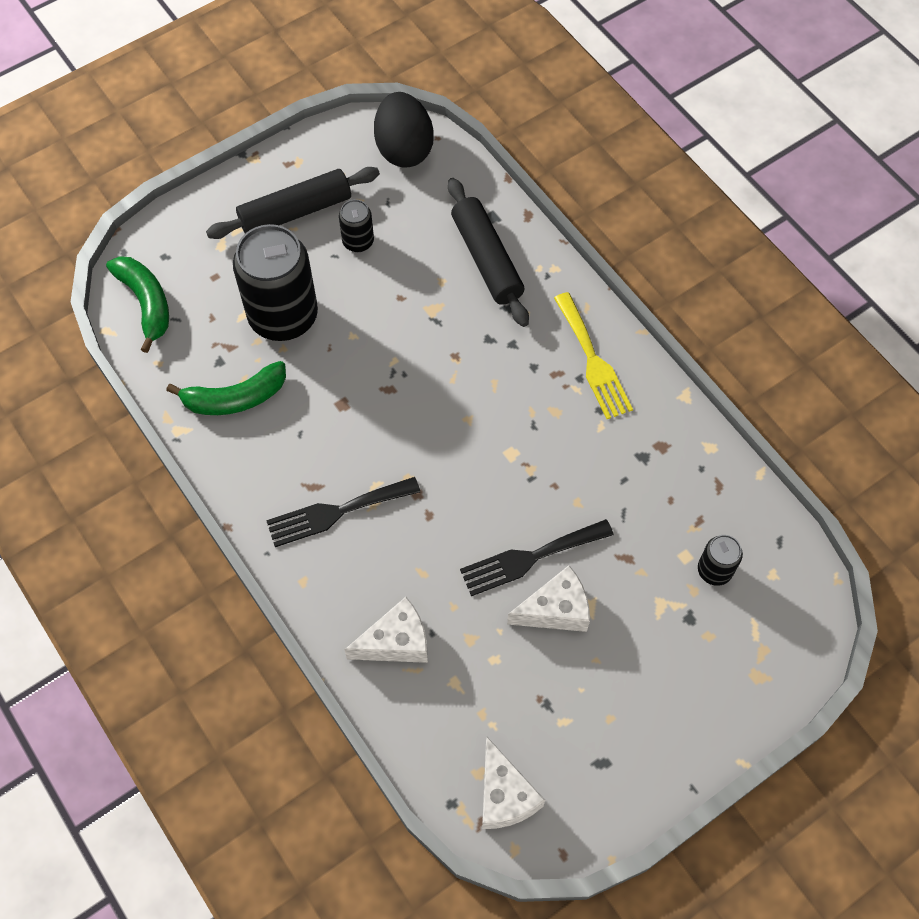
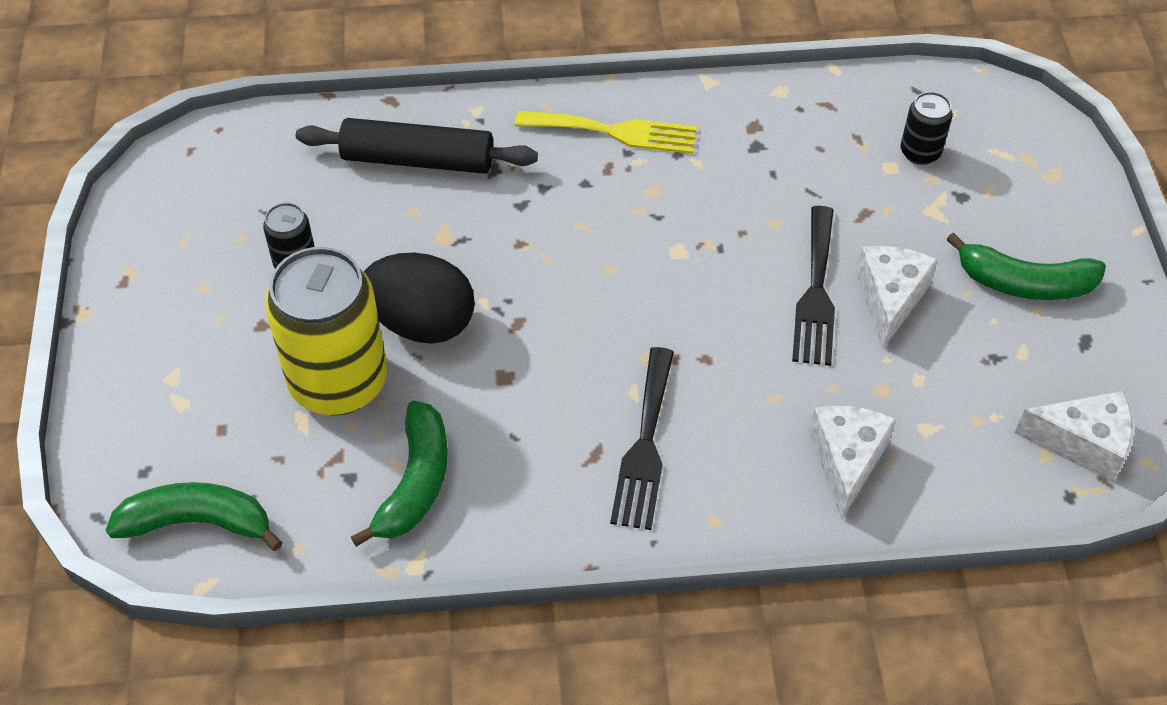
camera: 60 degrees left, 10 degrees down
(283, 316) = (338, 382): black can -> yellow can
(295, 212) = (200, 305): black rolling pin -> none
(404, 149) = (206, 164): black egg -> black egg (422, 323)
(631, 697) = (1024, 283): none -> green banana

